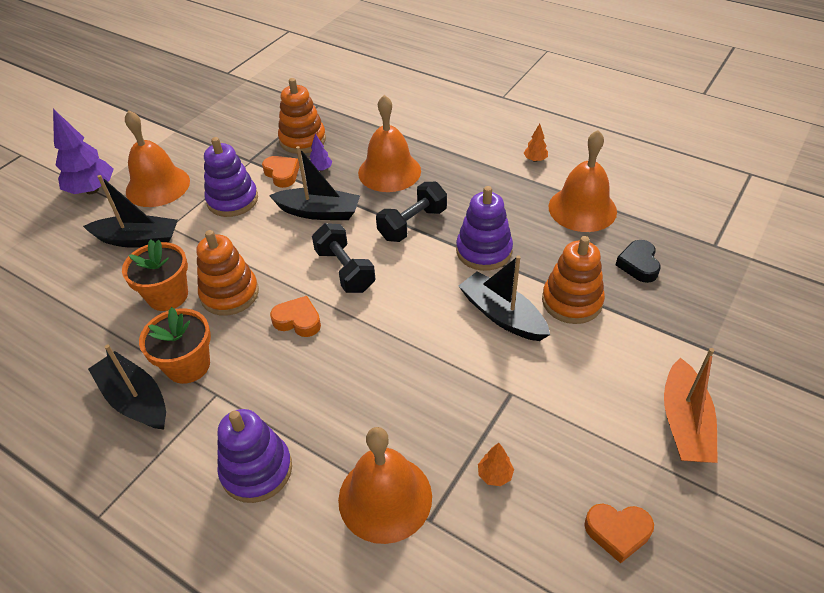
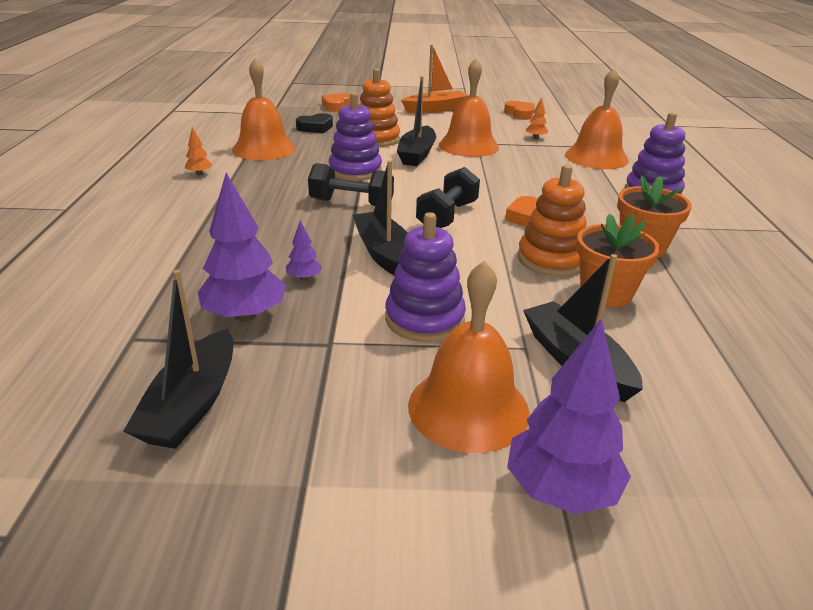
camera: 125 degrees left, 15 degrees down
(135, 399) = (706, 256): black boat -> black boat (192, 404)
(282, 174) = (338, 302): orange heart -> orange heart (336, 106)
(302, 140) = (245, 316): orange stacking toy -> purple tree
(389, 171) = (274, 235): orange bell -> orange bell (468, 146)

